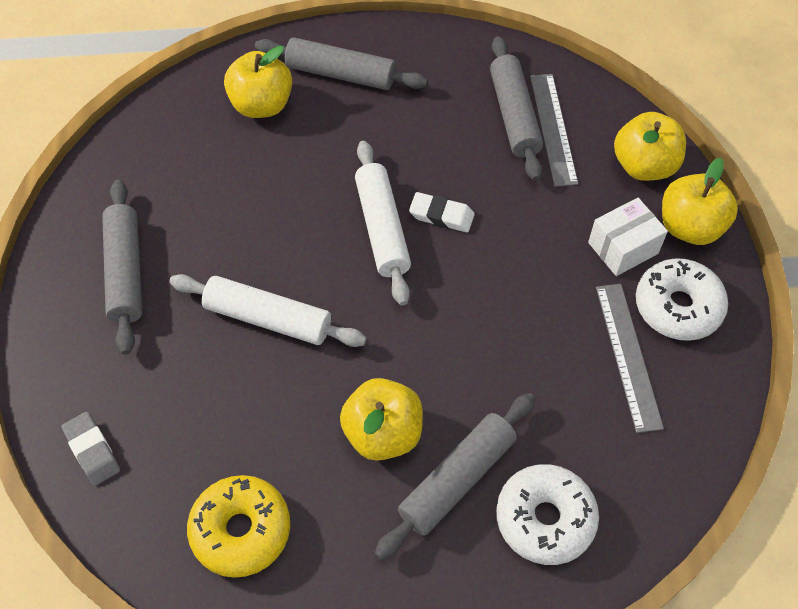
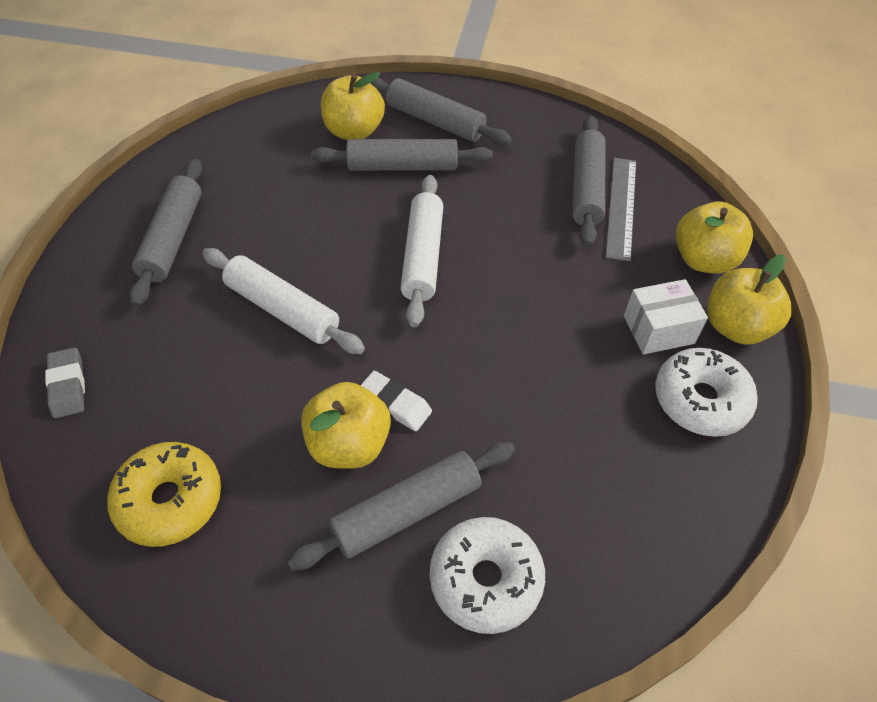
camera: 15 degrees right, 5 degrees down
(326, 134) = (402, 166): none -> grey rolling pin
(441, 215) = (484, 258): white eraser -> white eraser (394, 404)
(627, 355) = (631, 434): grey ruler -> none

